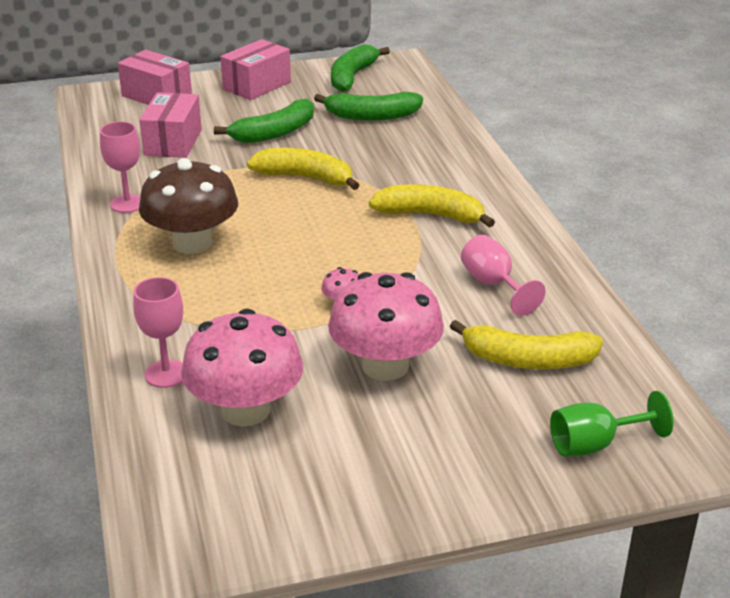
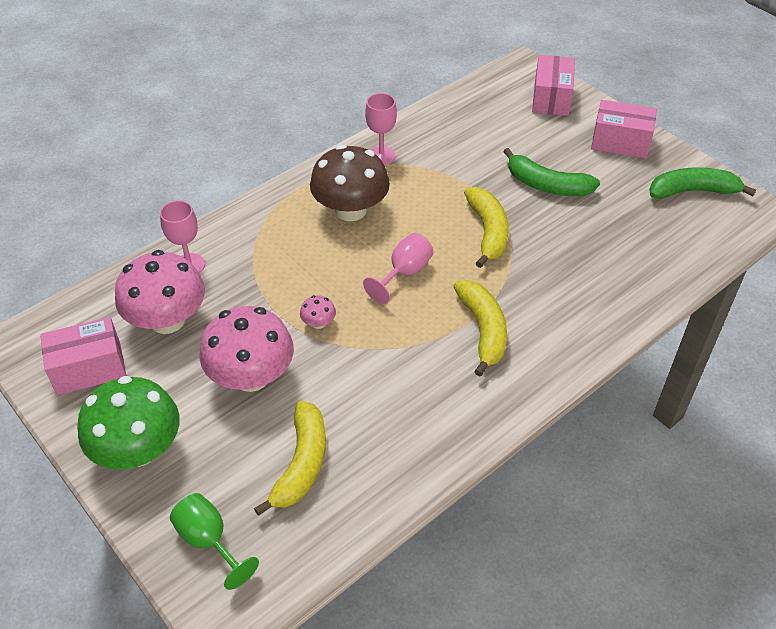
camera: 65 degrees right, 15 degrees up
(173, 142) = (486, 138): pink box -> pink box (89, 368)
(371, 116) = (628, 231): green banana -> none
(437, 474) = (138, 449): none -> green mushroom
(493, 285) = (399, 408): pink goblet -> pink goblet (404, 273)
(527, 360) = (301, 464): yellow banana -> yellow banana turned 150 degrees counterclockwise

